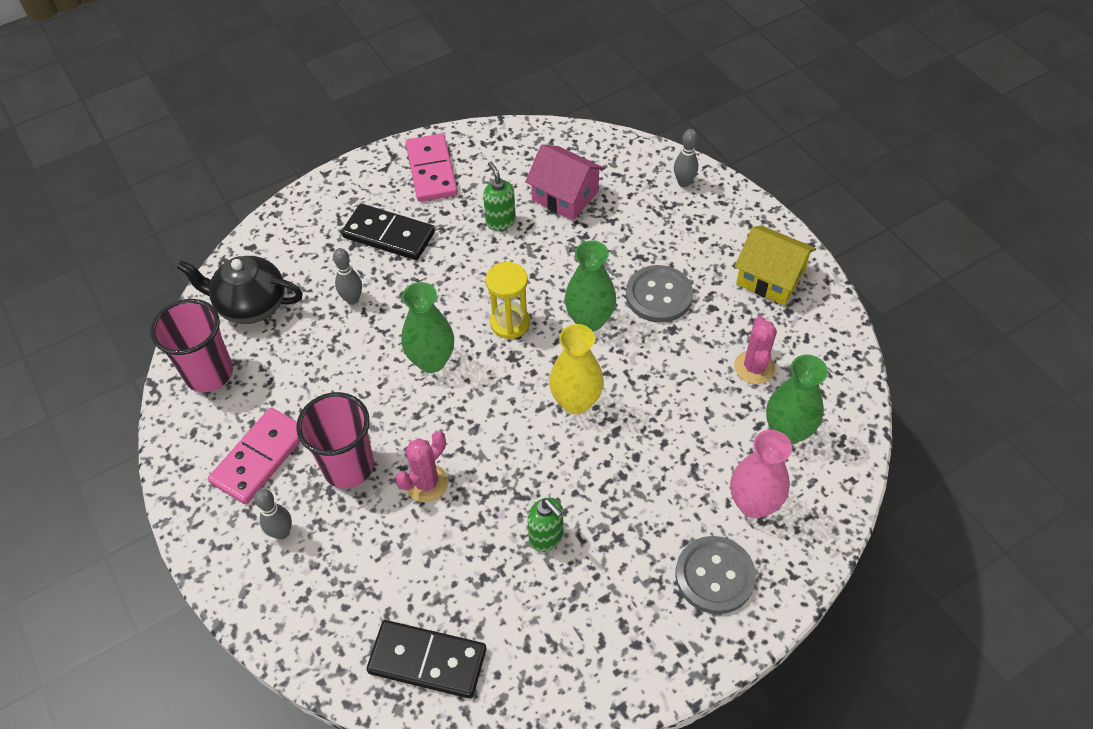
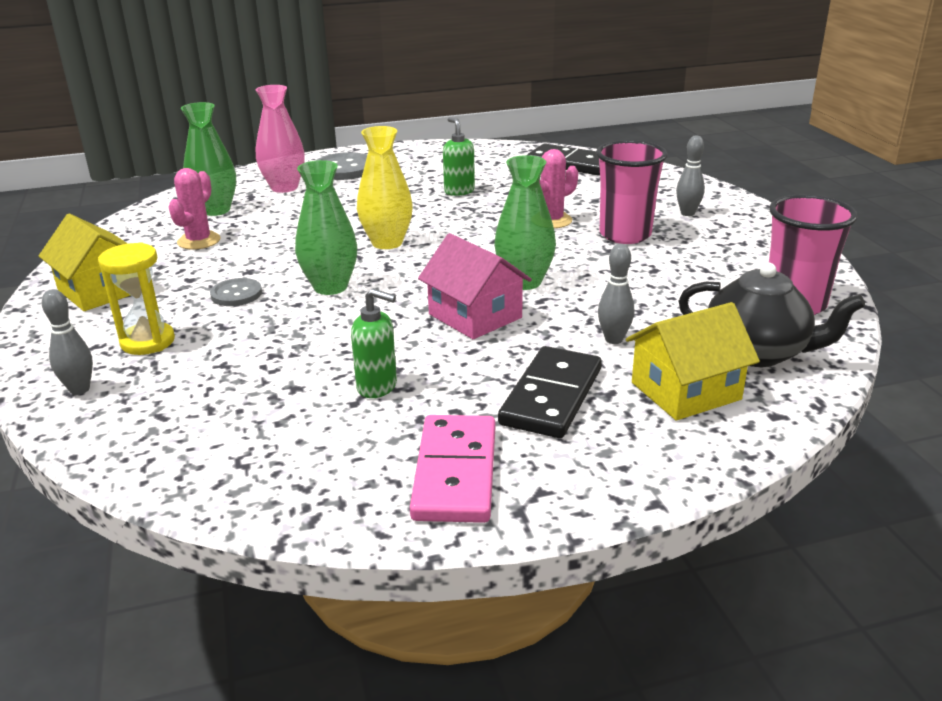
camera: 165 degrees left, 25 degrees down
(260, 458) = (716, 248): pink domino -> none
(304, 256) = (685, 391): none -> yellow house
(389, 235) = (552, 396): black domino -> black domino turned 75 degrees clockwise
(500, 221) = (377, 387): green soap dispenser -> green soap dispenser turned 60 degrees counterclockwise
(509, 323) = (422, 296): yellow hourglass -> yellow hourglass (148, 342)
(565, 196) = (262, 401): pink house -> pink house (475, 316)
(658, 295) = (236, 294): grey button -> grey button, size x0.61

